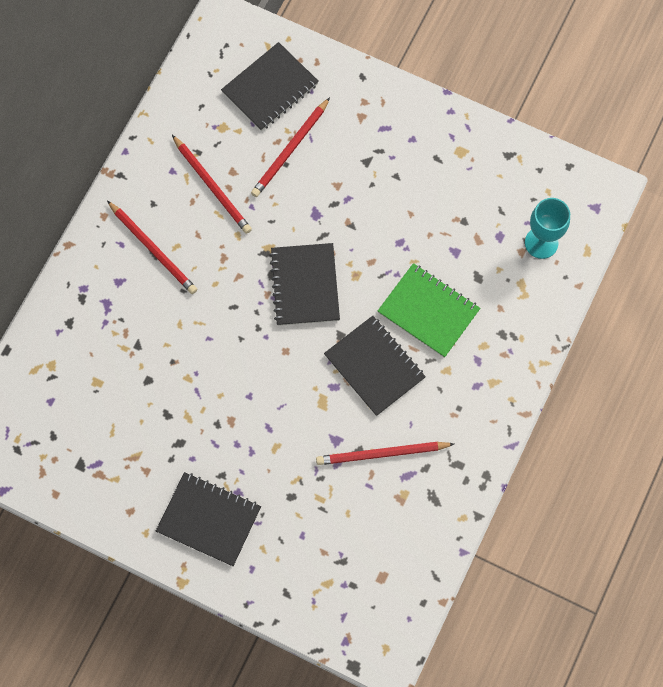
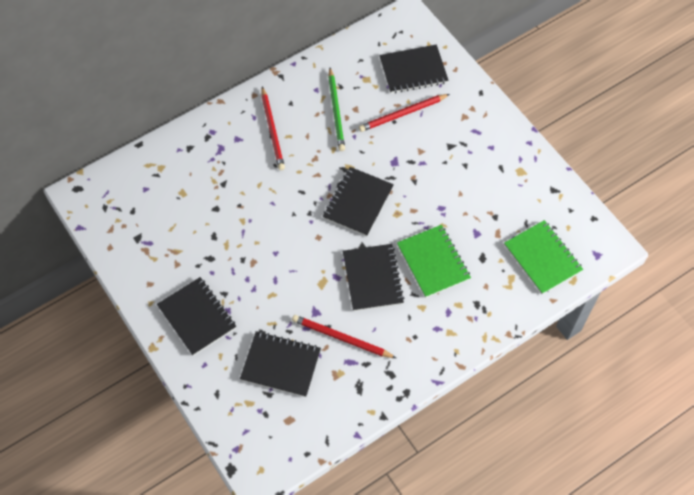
camera: 30 degrees right, 10 degrees down
(212, 186) = (336, 111): red pencil -> green pencil
(335, 521) = (281, 365): none -> black notebook
(541, 243) = (542, 258): turquoise goblet -> green notebook

